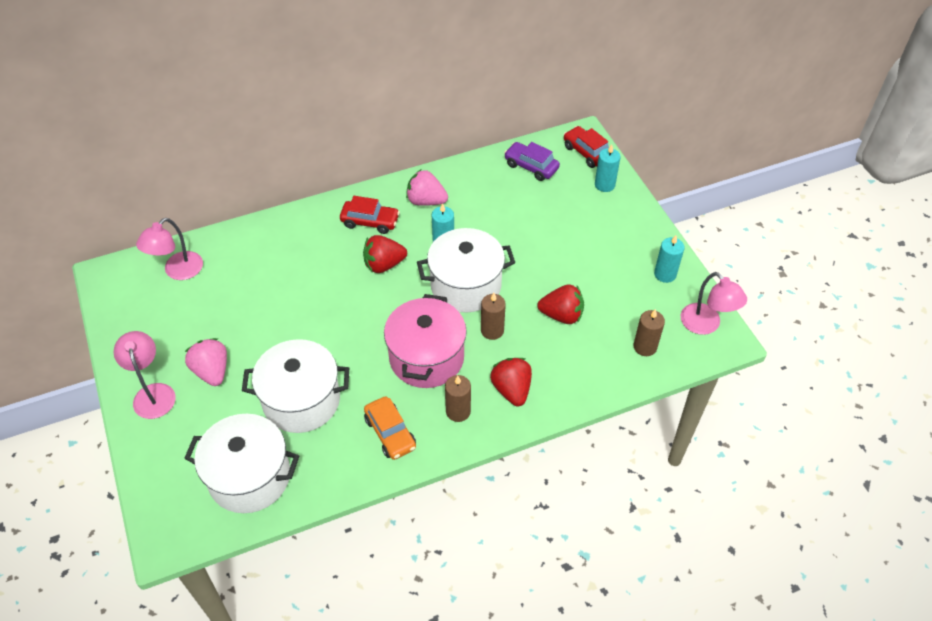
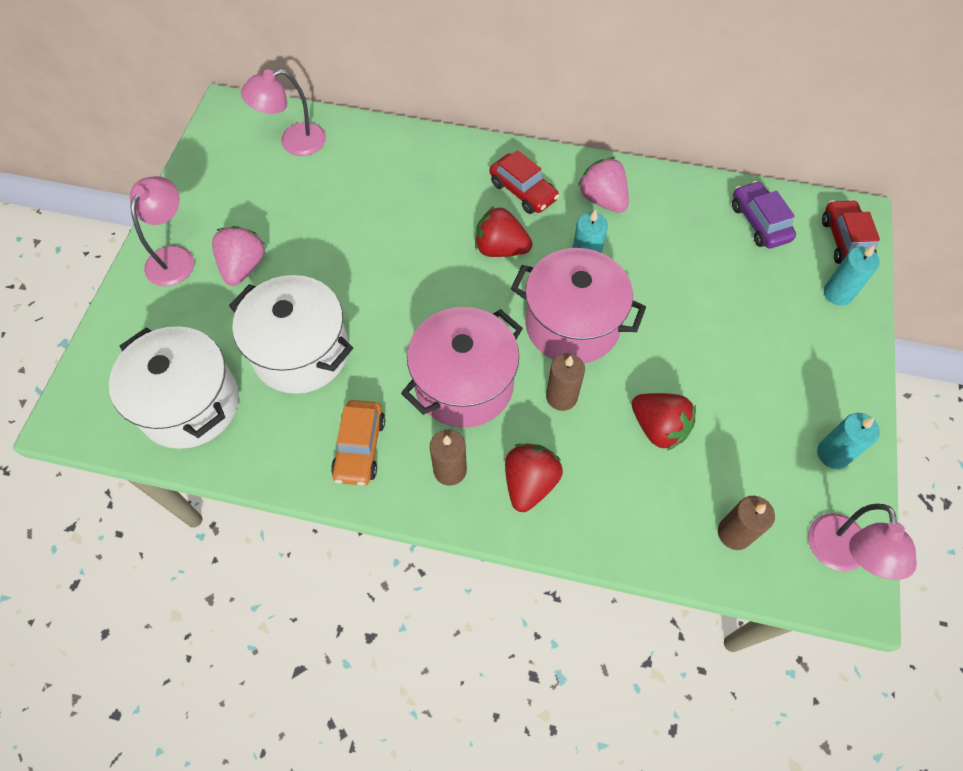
camera: 35 degrees right, 10 degrees up
(466, 285) = (572, 324): white pot -> pink pot

